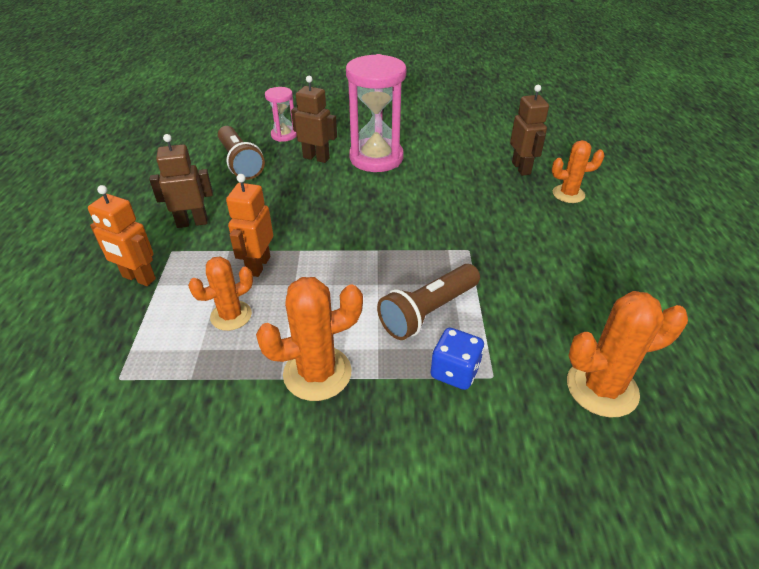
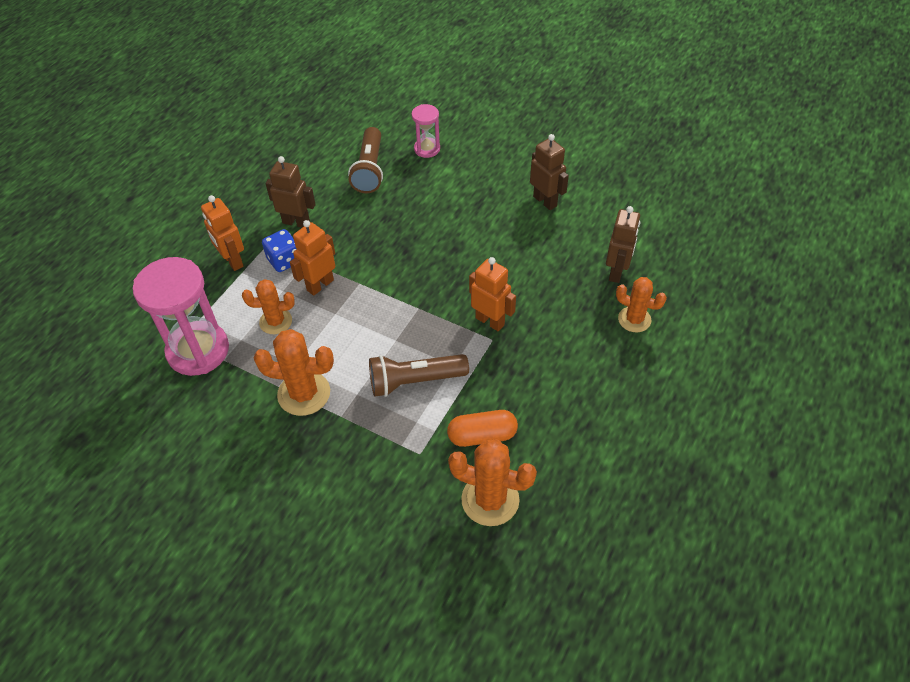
camera: 30 degrees right, 10 degrees up
(316, 158) = (437, 188): brown robot -> brown robot (545, 201)
(376, 158) = (489, 208): pink hourglass -> pink hourglass (198, 350)
(453, 236) = (490, 321): none -> orange robot
(455, 372) = (396, 437): blue dice -> blue dice (284, 261)
(537, 332) = (482, 436): none -> orange capsule

